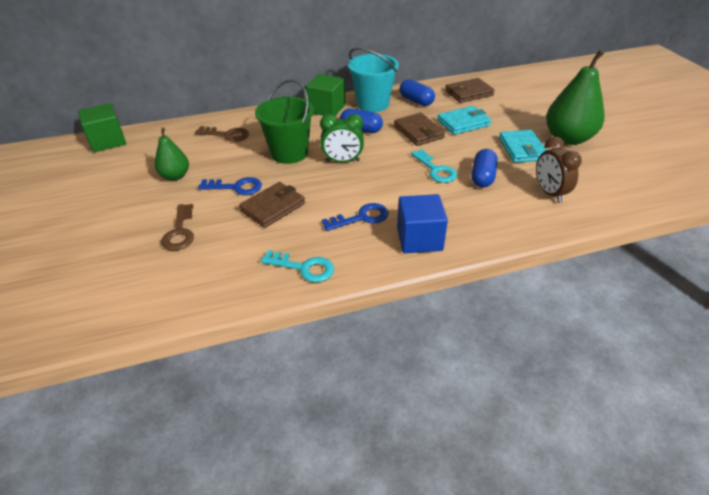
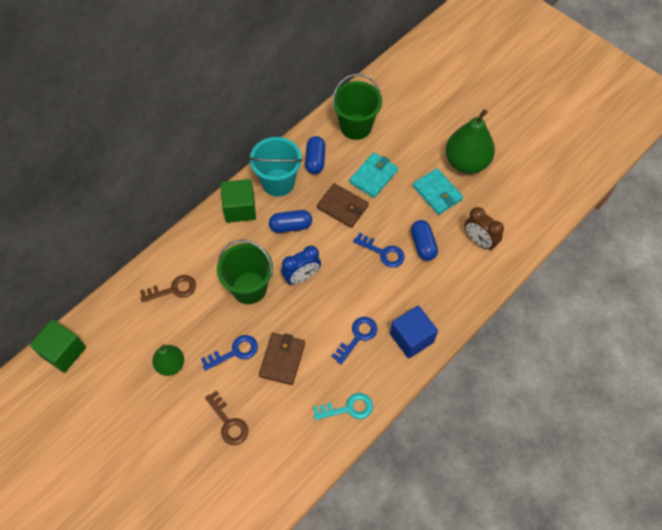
camera: 30 degrees left, 20 degrees up
(342, 161) = (302, 277): green clock -> blue clock
(416, 101) = (315, 160): blue capsule -> blue capsule turned 75 degrees clockwise
(436, 170) = (383, 252): turquoise key -> blue key
(468, 93) = (356, 126): brown wallet -> green bucket

